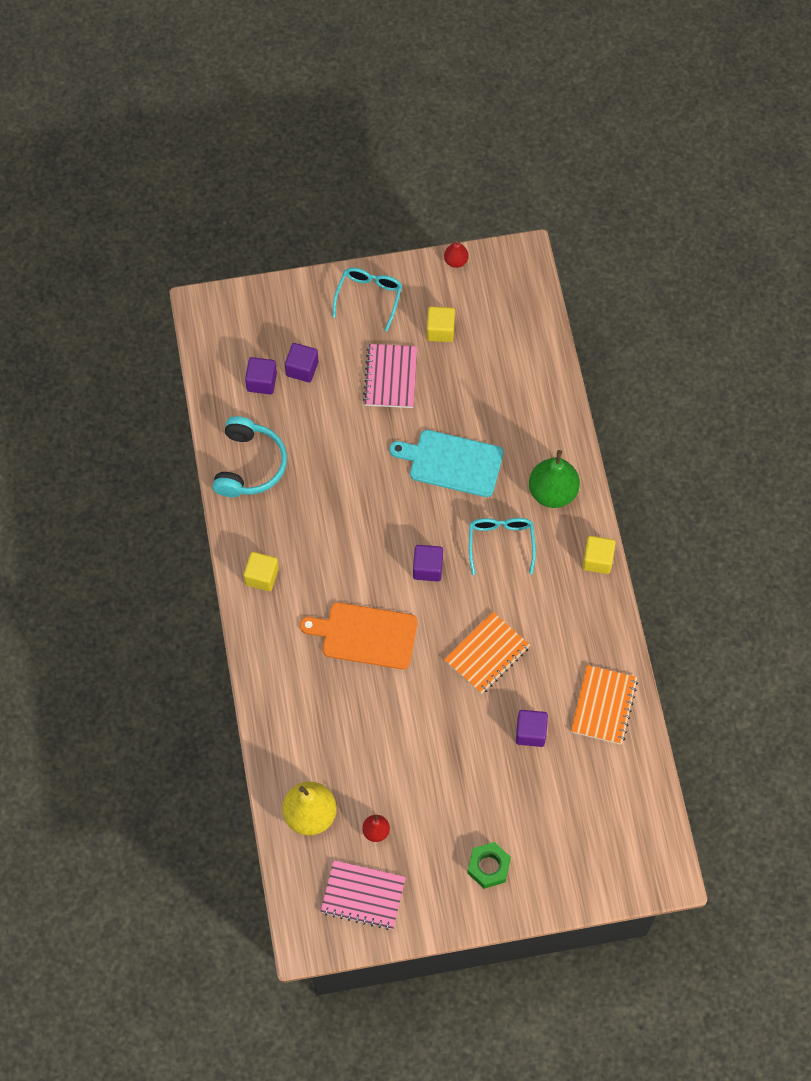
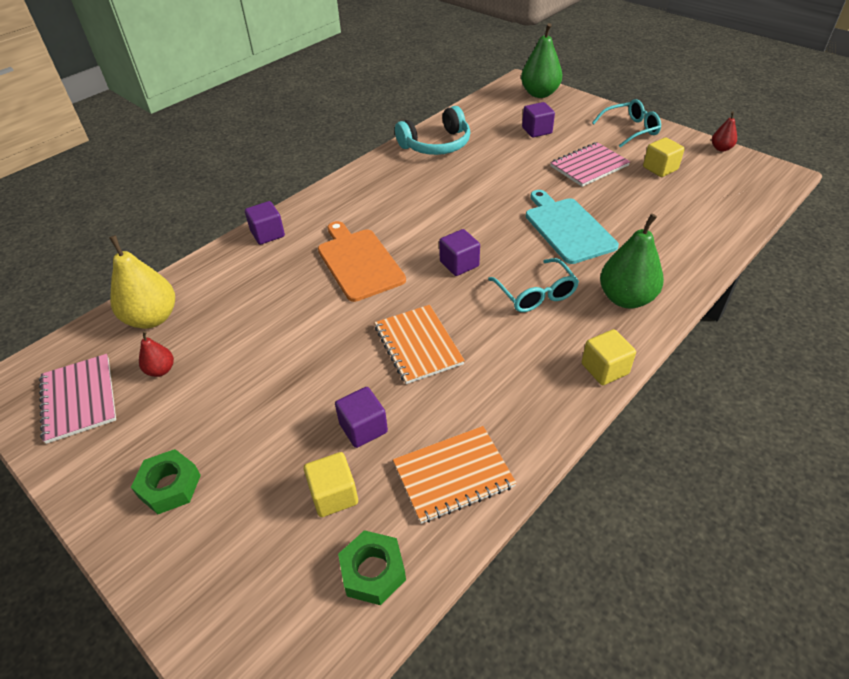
camera: 55 degrees right, 20 degrees down
(242, 312) = (539, 94): none -> green pear
(261, 382) = (503, 121): purple cube -> purple cube (267, 234)
(262, 576) = (355, 189): yellow cube -> yellow cube (334, 495)
(487, 654) = (418, 345): orange notebook -> orange notebook turned 60 degrees clockwise
(501, 543) = (535, 294): turquoise glasses -> turquoise glasses turned 105 degrees clockwise
(630, 787) = (373, 571): none -> green nut

